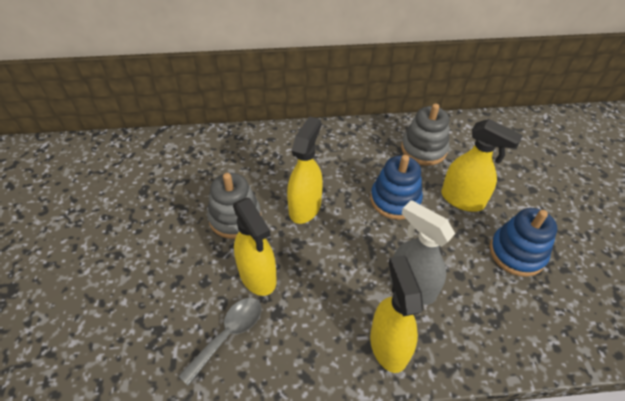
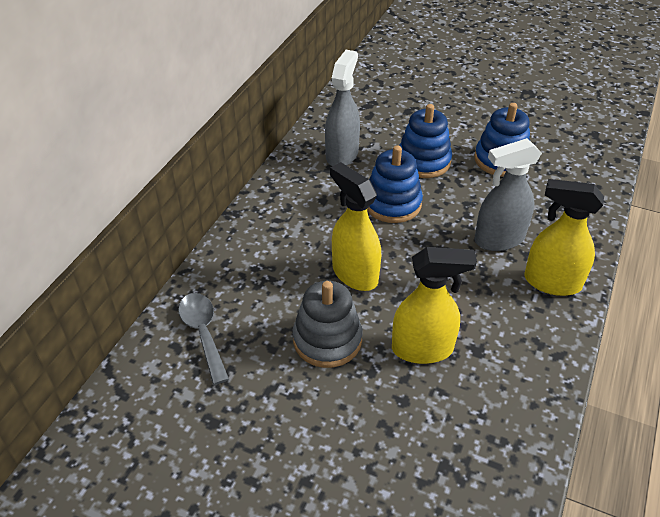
camera: 60 degrees left, 5 degrees down
(229, 334) = (483, 400): grey spoon -> grey spoon (203, 333)
(423, 149) = (342, 154): grey stacking toy -> grey spray bottle
(462, 199) = (423, 161): yellow spray bottle -> blue stacking toy

